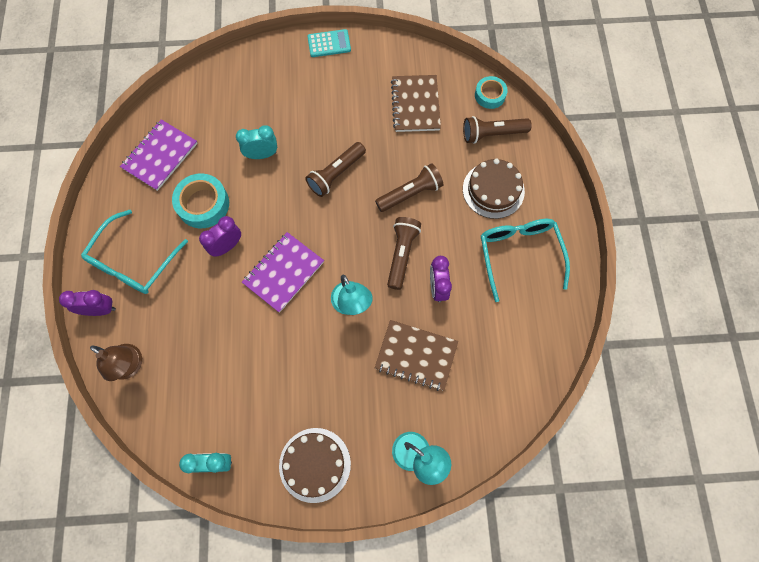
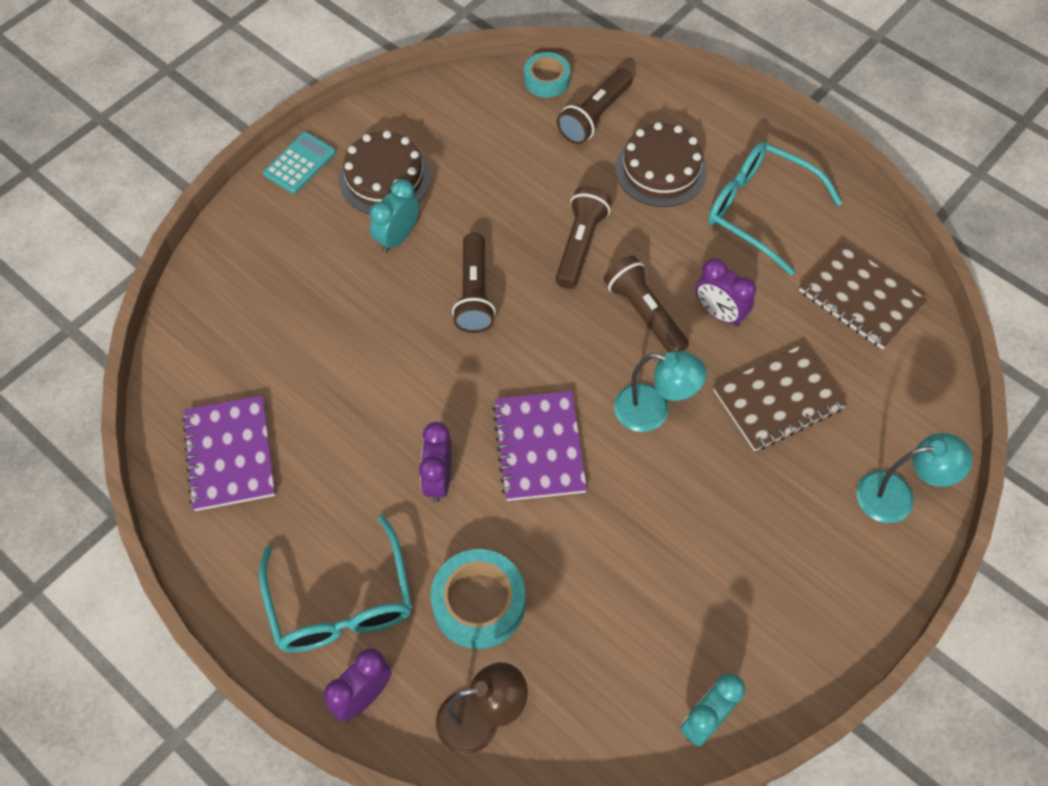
camera: 45 degrees left, 10 degrees down
(203, 204) = (353, 460): turquoise tape -> turquoise tape (479, 603)
(262, 155) = (361, 345): turquoise clock -> turquoise clock (397, 237)
(315, 464) = (810, 609): brown cake -> brown cake (385, 178)
(415, 105) = (478, 151): brown notebook -> brown notebook (860, 298)

